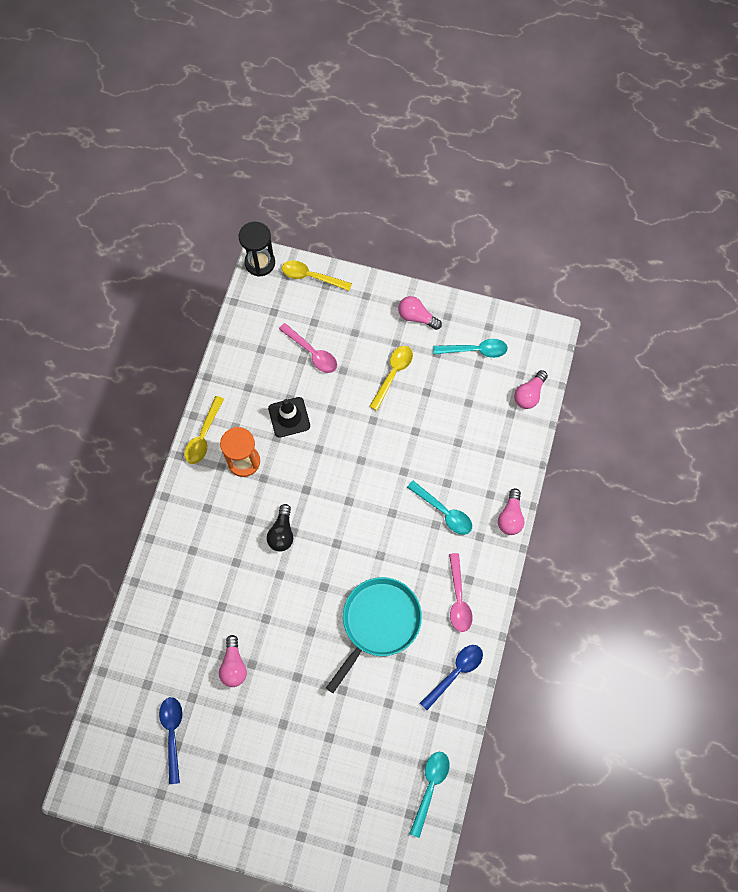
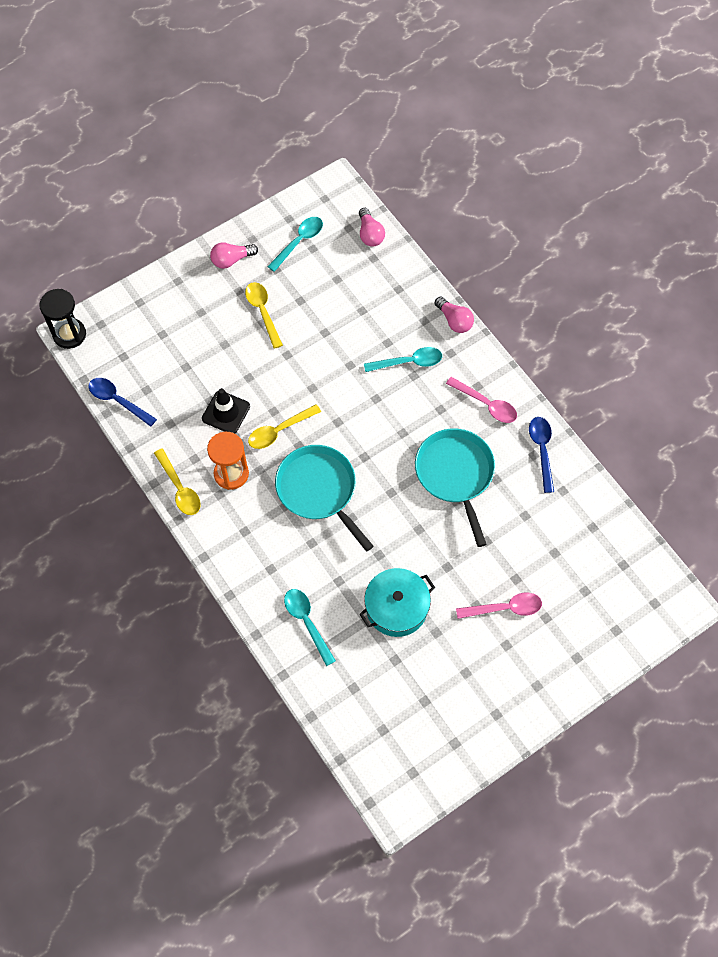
camera: 50 degrees left, 5 degrees down
(172, 734) = (412, 697): blue spoon -> blue spoon (118, 401)
(234, 665) = (396, 607): pink light bulb -> turquoise pot
(282, 533) = (319, 490): black light bulb -> turquoise pan
(311, 277) = (121, 306): yellow spoon -> yellow spoon (279, 431)
(312, 352) = (187, 355): pink spoon -> pink spoon (504, 608)
(430, 787) = (614, 535): turquoise spoon -> turquoise spoon (307, 622)

